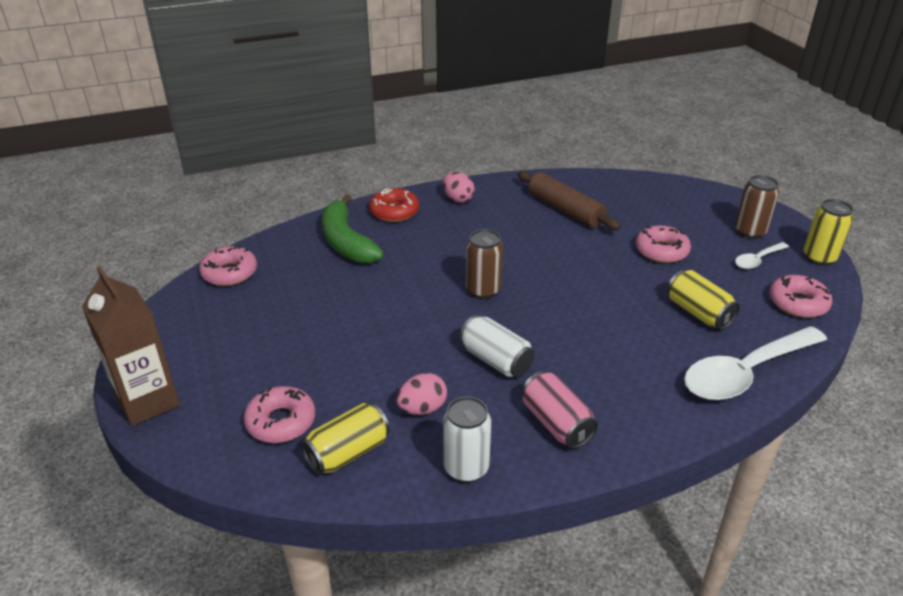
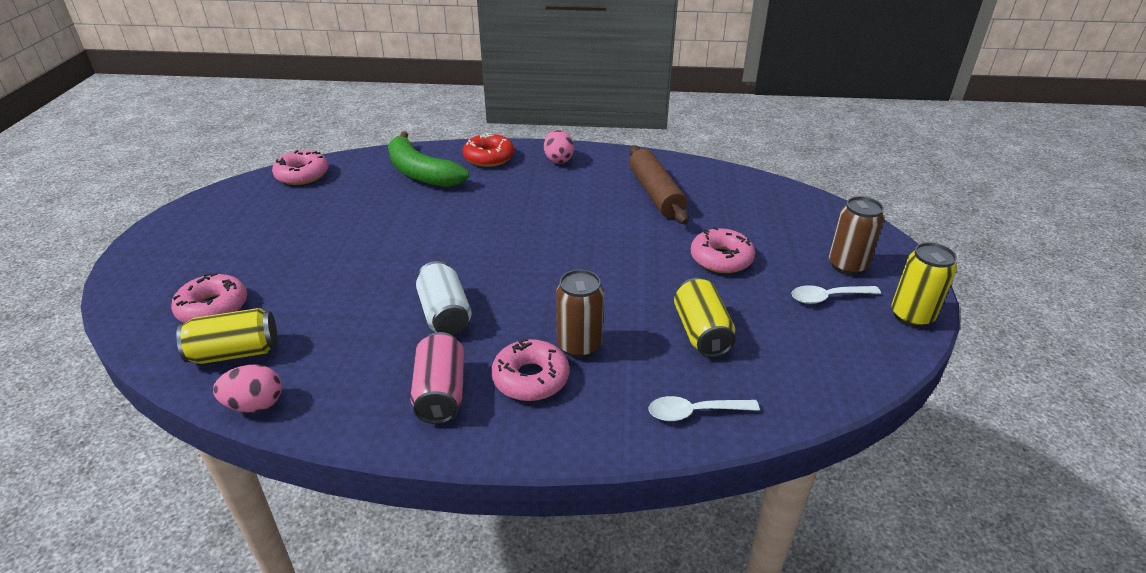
camera: 25 degrees right, 0 degrees up
(147, 401) = (138, 258): brown carton -> none
(346, 242) = (421, 173): green banana -> green banana turned 45 degrees counterclockwise
(422, 409) = (335, 336): pink egg -> pink egg (255, 405)
(466, 468) = (316, 404): white can -> none
(483, 290) = (498, 247): brown can -> brown can (579, 346)
(745, 373) = (694, 412): white spoon -> white spoon, size x0.48
(797, 303) = (834, 358): pink donut -> pink donut (530, 378)

